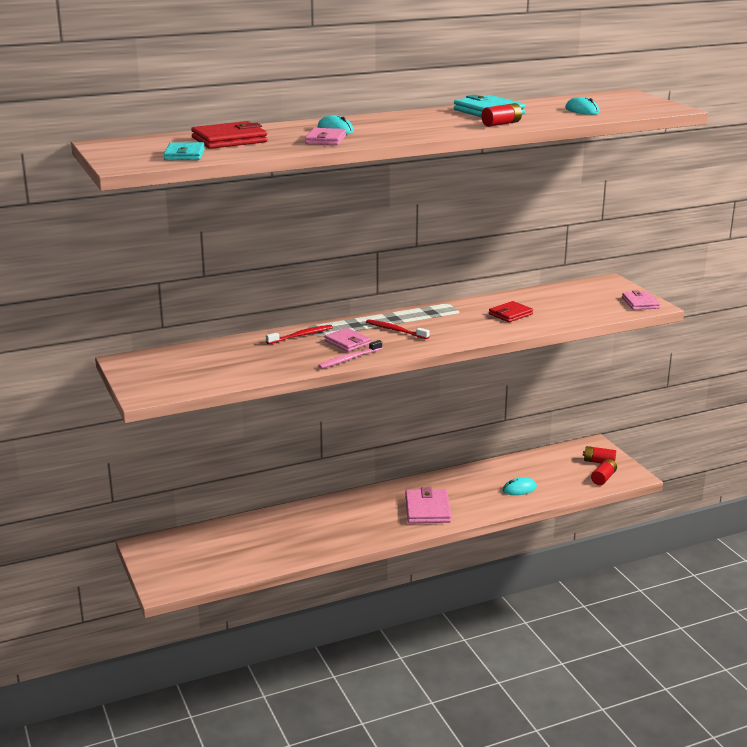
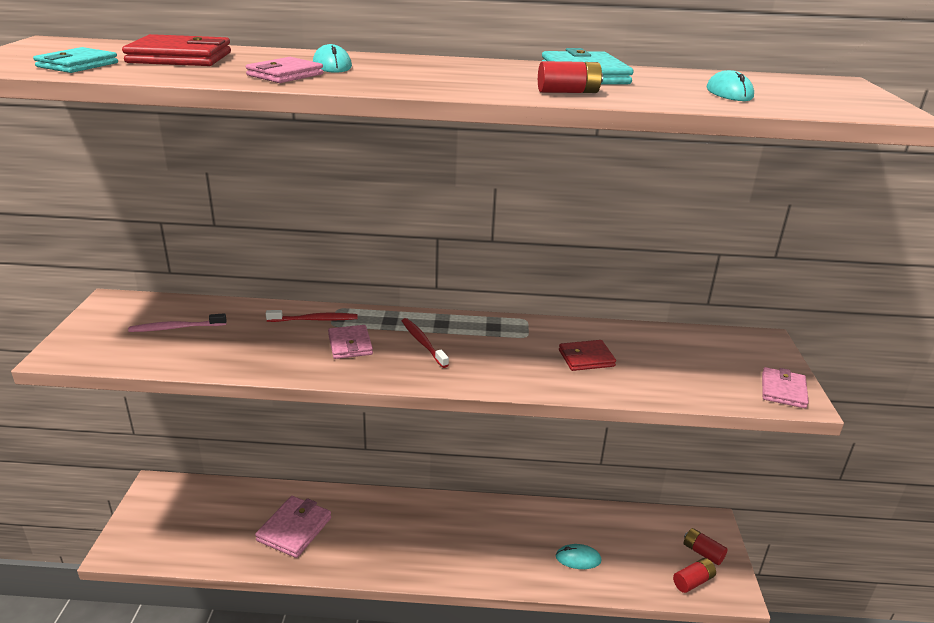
camera: 25 degrees right, 5 degrees up
(349, 359) = (322, 371): pink toothbrush -> pink toothbrush (176, 328)
(427, 509) = (453, 549): pink wallet -> pink wallet (294, 529)

